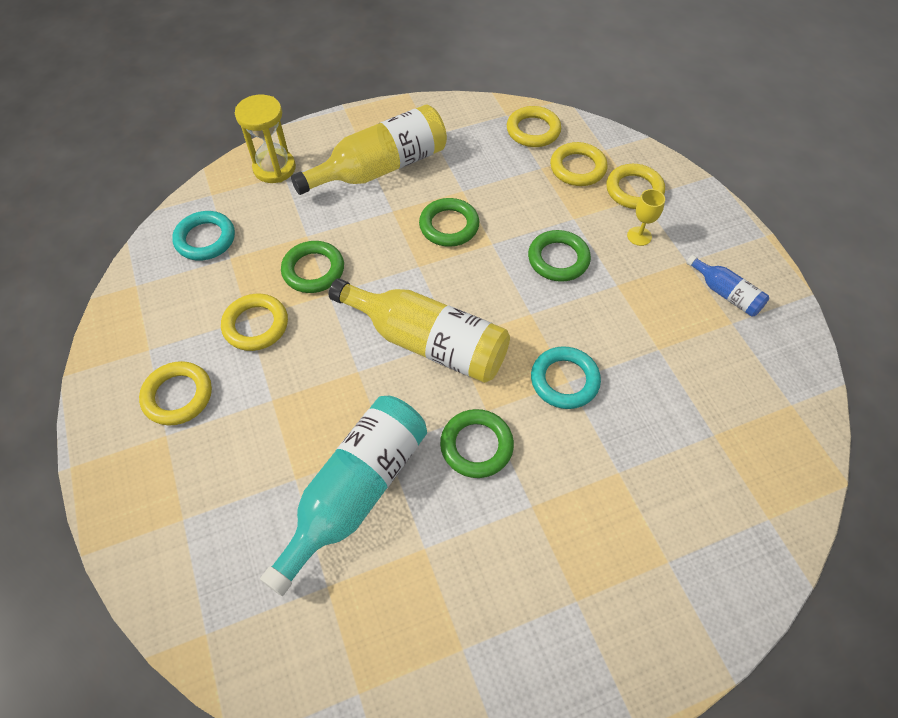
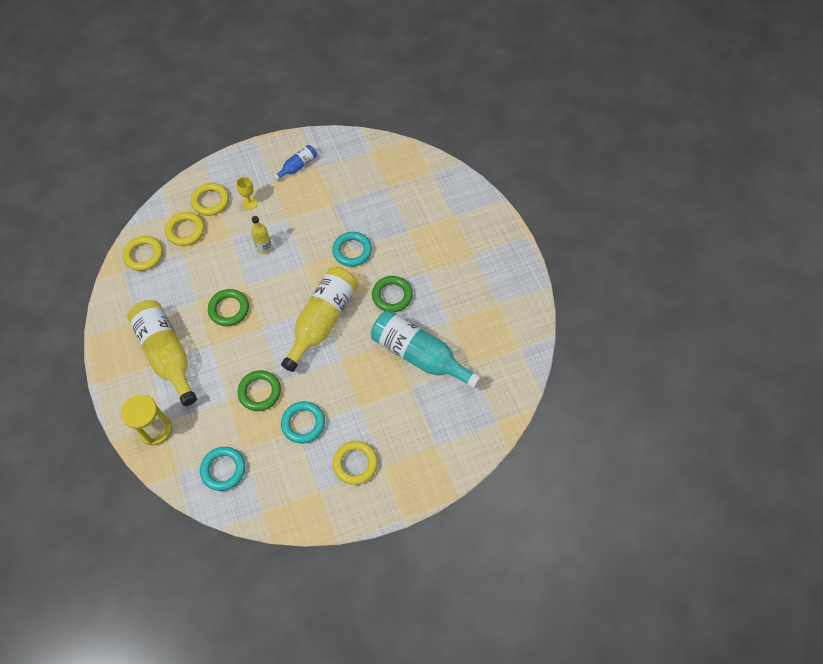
camera: 90 degrees left, 5 degrees up
(256, 325) = (303, 423): yellow ring -> turquoise ring
(558, 259) = (264, 248): green ring -> yellow bottle

